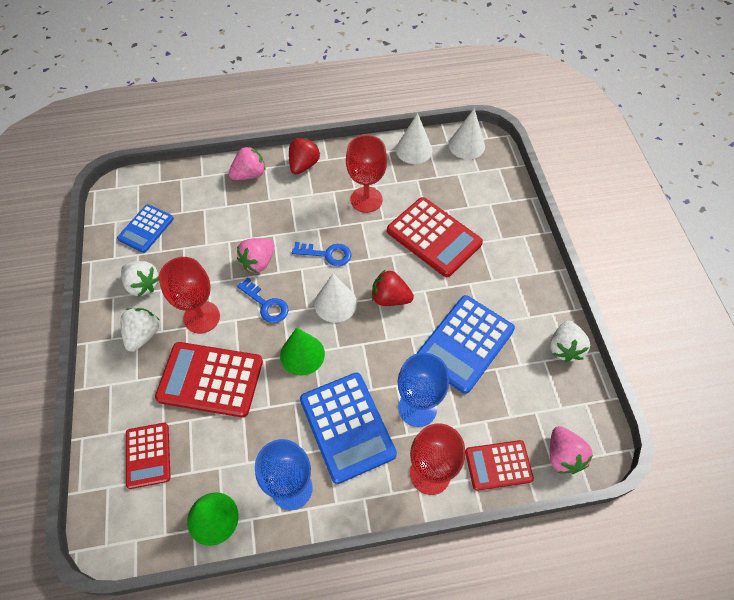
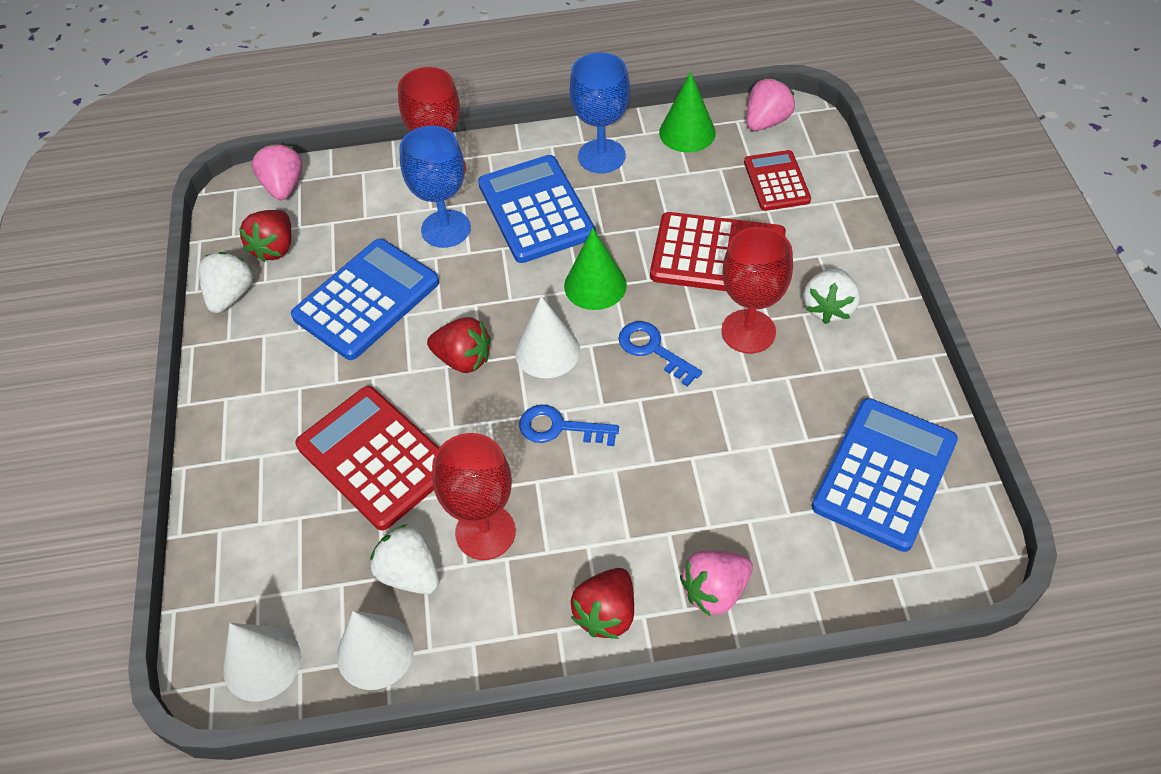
camera: 175 degrees left, 5 degrees down
(143, 285) = (854, 377): white strawberry -> white strawberry (410, 573)
(146, 229) = (884, 474): blue calculator -> blue calculator, size x1.65
(258, 262) = (673, 414): pink strawberry -> pink strawberry (766, 122)
(498, 465) = (362, 178): red calculator -> none
(547, 390) = (275, 248): none -> red strawberry

